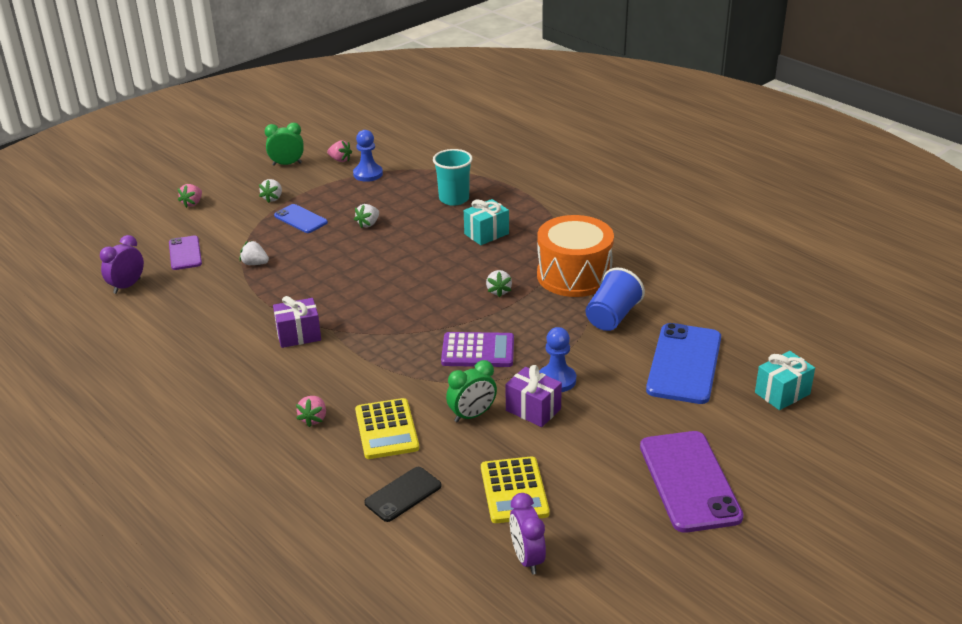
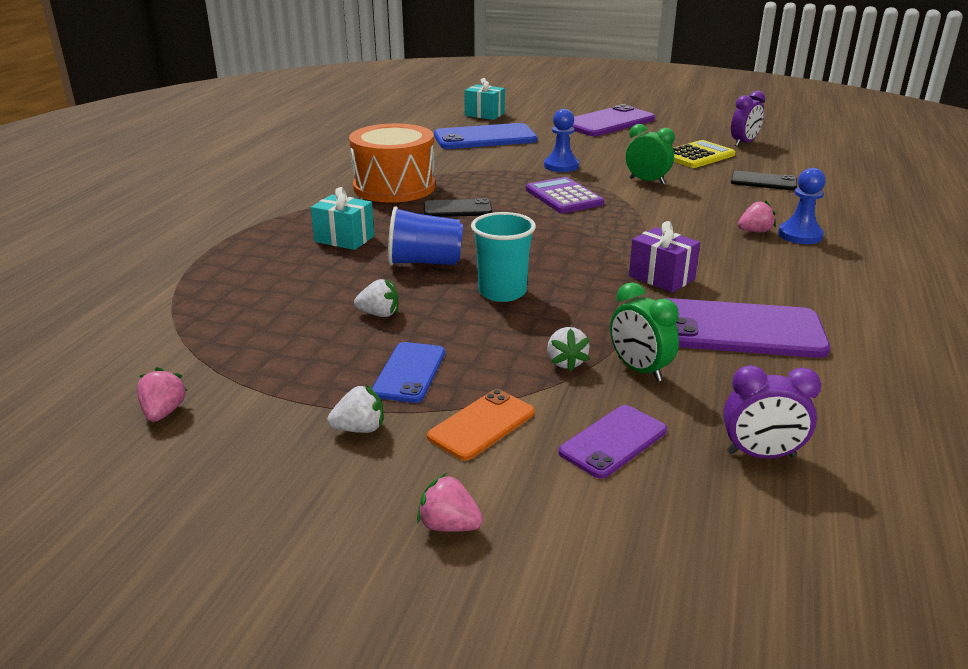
camera: 120 degrees left, 5 degrees down
(192, 203) = (449, 525): pink strawberry -> pink strawberry turned 150 degrees counterclockwise
(211, 333) = (738, 330): none -> purple phone
(238, 226) = (481, 425): none -> orange phone
(287, 164) = (205, 471): green clock -> green clock (639, 369)
(368, 174) = (214, 365): blue pawn -> blue pawn (800, 235)
(387, 429) = (714, 203): yellow calculator -> none
(454, 199) = (264, 277): turquoise cup -> turquoise cup (502, 292)
(499, 291) = (457, 209): white strawberry -> black phone
(533, 410) = (608, 166): purple gift -> none
(612, 317) = (448, 164): blue cup -> blue cup (425, 262)

